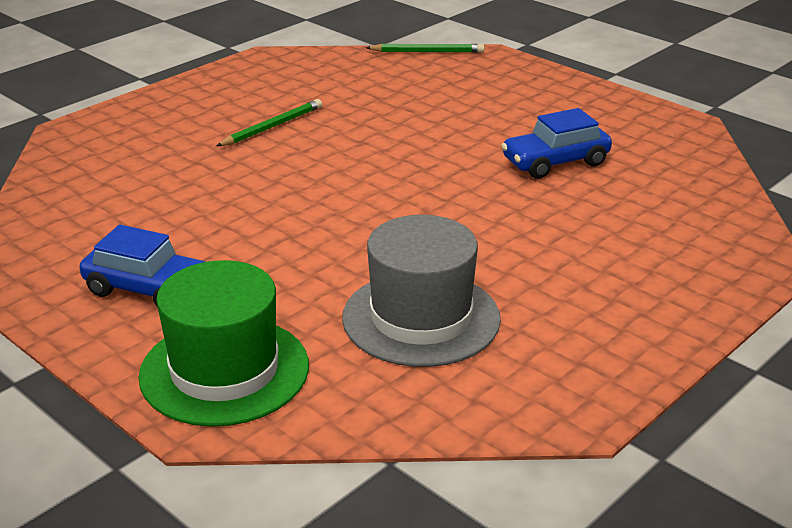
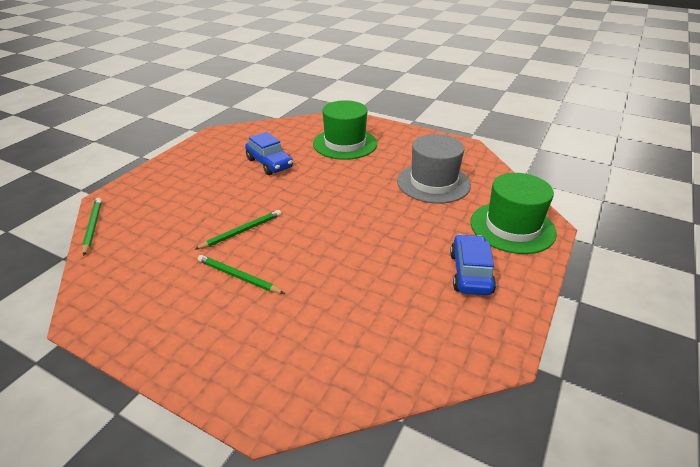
camera: 105 degrees left, 5 degrees up
(365, 132) = (241, 231): none -> green pencil
(620, 244) = (345, 143): none -> green hat

